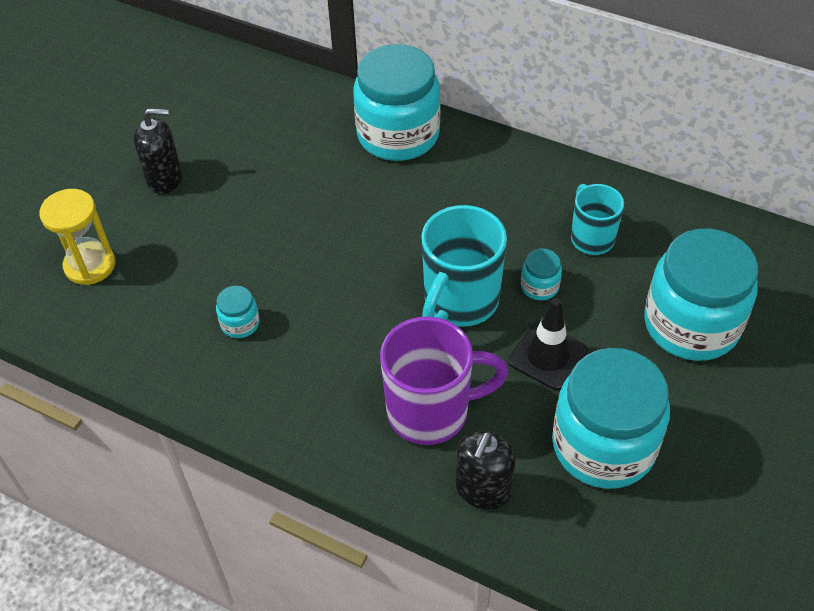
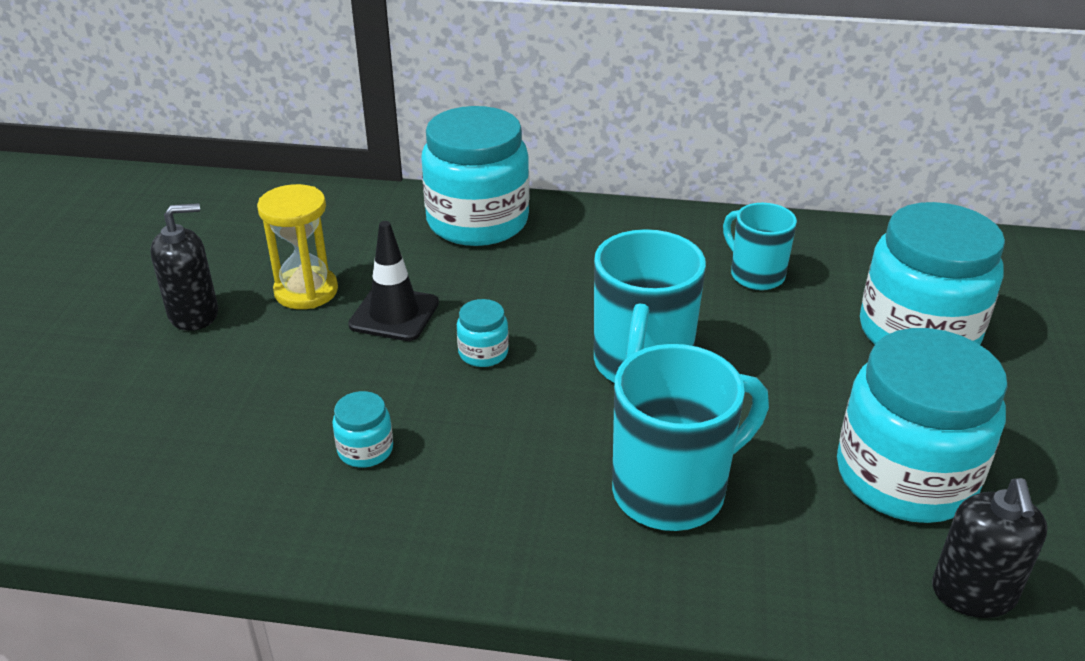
camera: 20 degrees left, 15 degrees down
(90, 265) = (118, 429): yellow hourglass -> yellow hourglass (306, 291)
(431, 411) = (673, 491): purple mug -> turquoise mug
(483, 489) = (791, 564): black soap dispenser -> black soap dispenser (973, 593)
(539, 286) = (726, 331): turquoise jar -> turquoise jar (483, 353)
(547, 356) = (779, 398): black traffic cone -> black traffic cone (394, 314)

